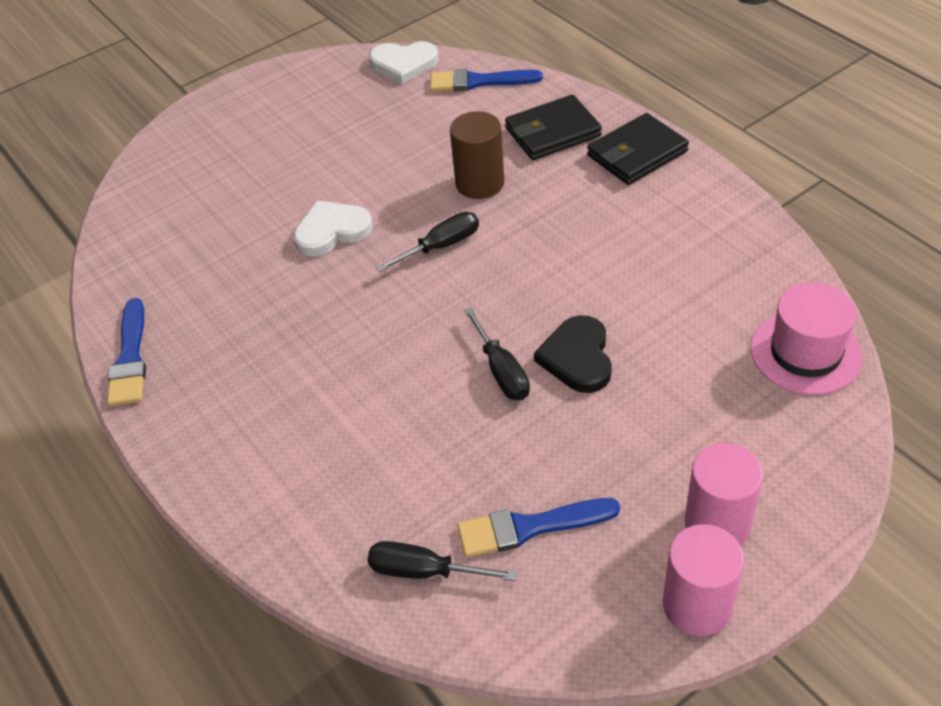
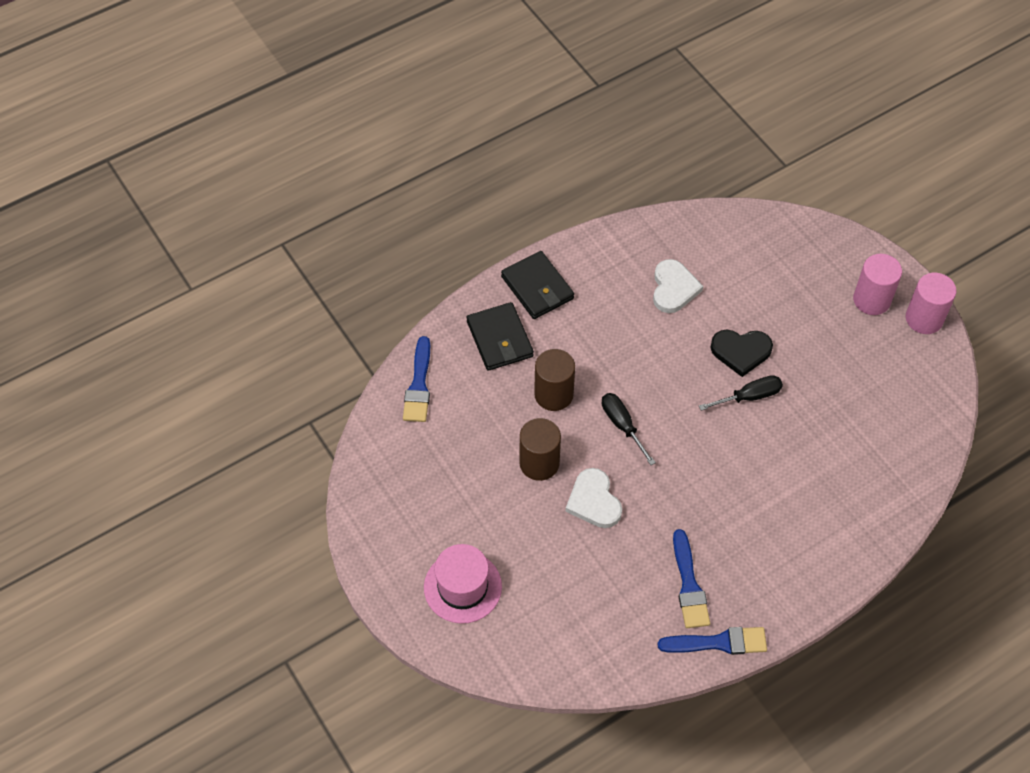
camera: 90 degrees left, 10 degrees up
(382, 181) = (539, 463): none -> brown cylinder
(404, 64) = (377, 441): white heart -> white heart (673, 288)
(424, 571) = (904, 450): black screwdriver -> none
(529, 527) = (873, 392): blue brush -> blue brush (689, 585)
(805, 352) = (746, 231): pink hat -> pink hat (462, 587)

